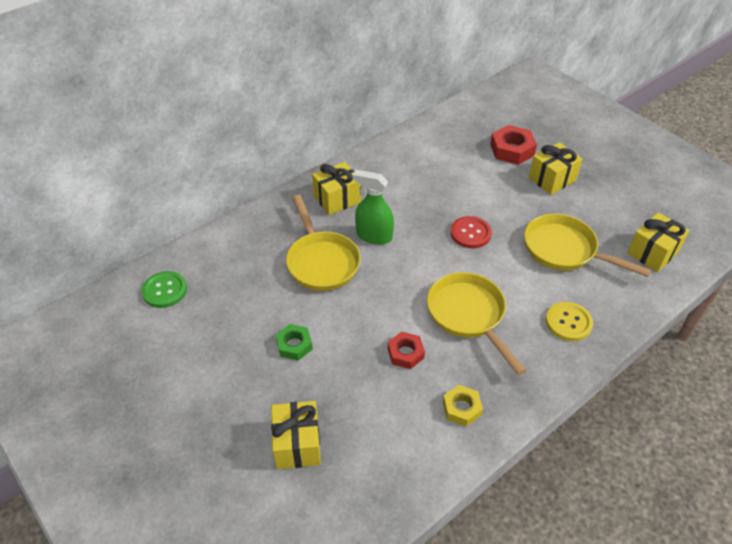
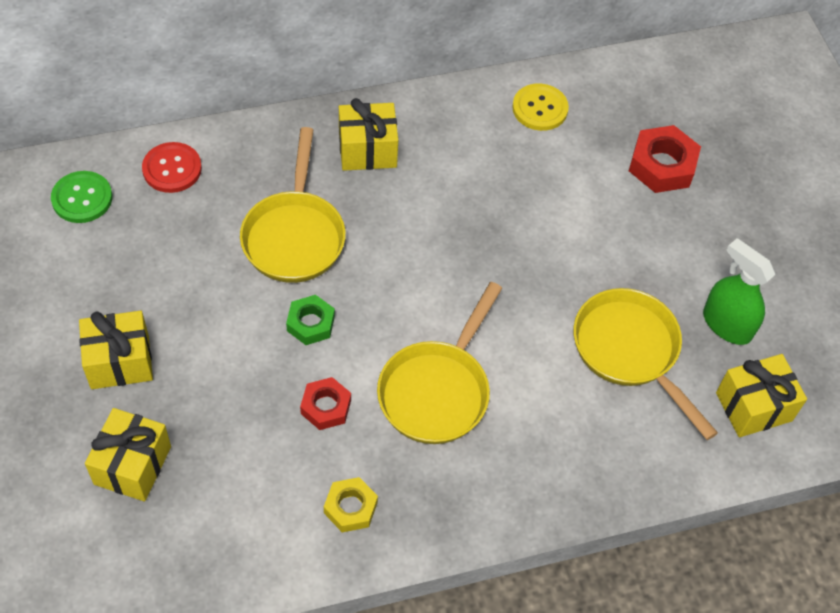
camera: 20 degrees right, 10 degrees up
(294, 345) = (197, 338): green nut -> green nut (311, 323)
(374, 235) = (384, 225): green spray bottle -> green spray bottle (726, 324)
(468, 315) = (437, 390): yellow pan -> yellow pan turned 150 degrees counterclockwise
(470, 233) = (516, 273): red button -> red button (172, 169)
(551, 179) = (688, 235): yellow gift -> yellow gift (120, 361)
(568, 322) = (563, 455): yellow button -> yellow button (540, 108)

